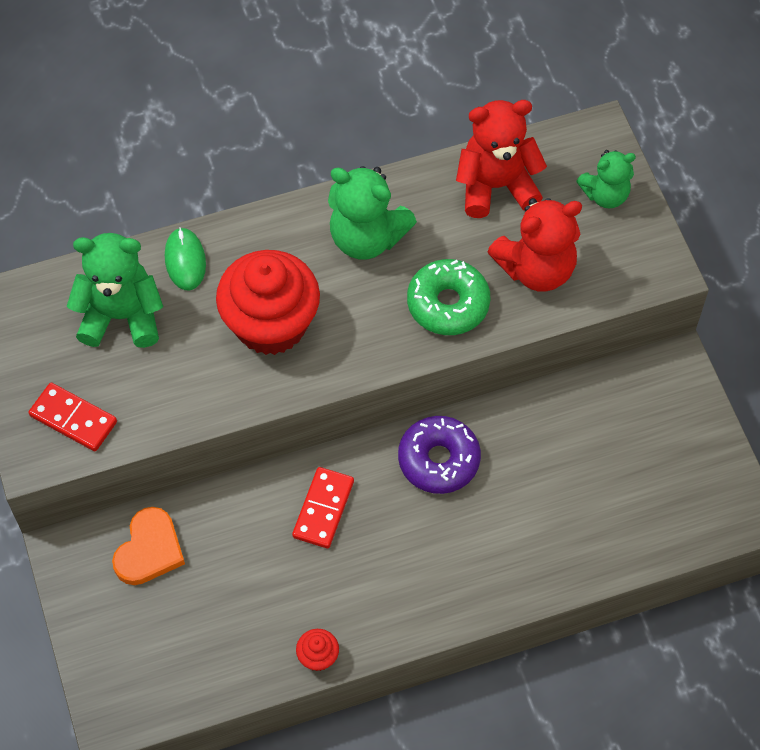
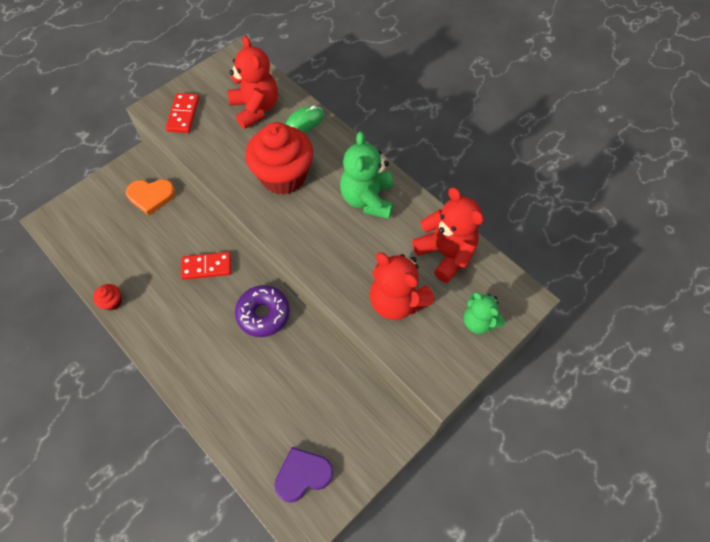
camera: 65 degrees right, 0 degrees up
(121, 316) = (255, 109): green teddy bear -> red teddy bear
(448, 304) = (343, 261): green donut -> none
(682, 493) = (302, 475): none -> purple heart

